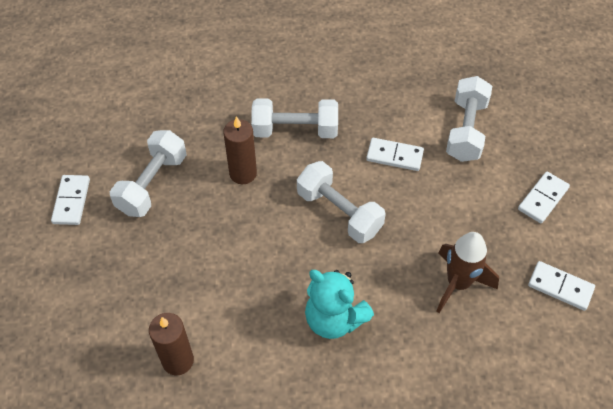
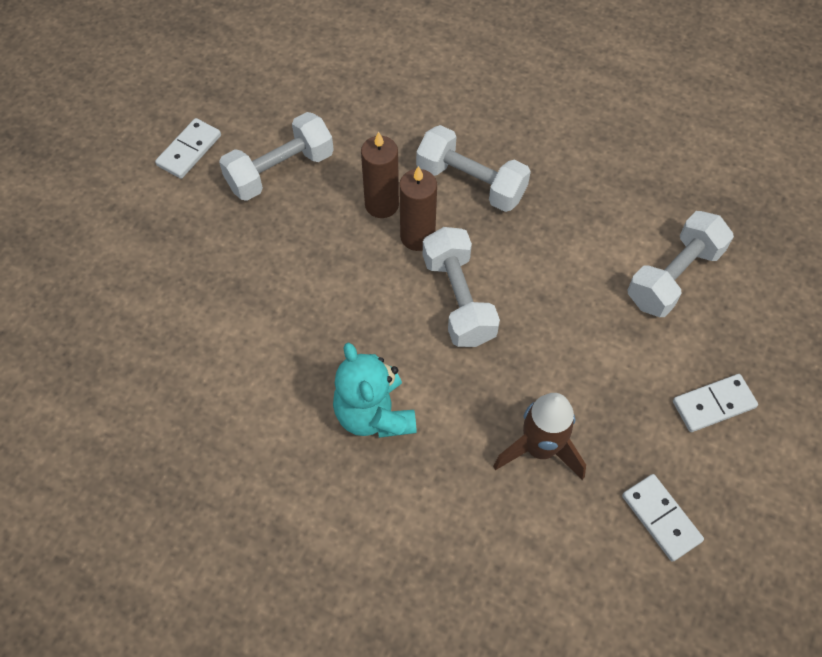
camera: 30 degrees right, 5 degrees up
(178, 360) = (187, 370): brown candle -> brown candle (417, 237)
(394, 156) = (565, 266): white domino -> none

